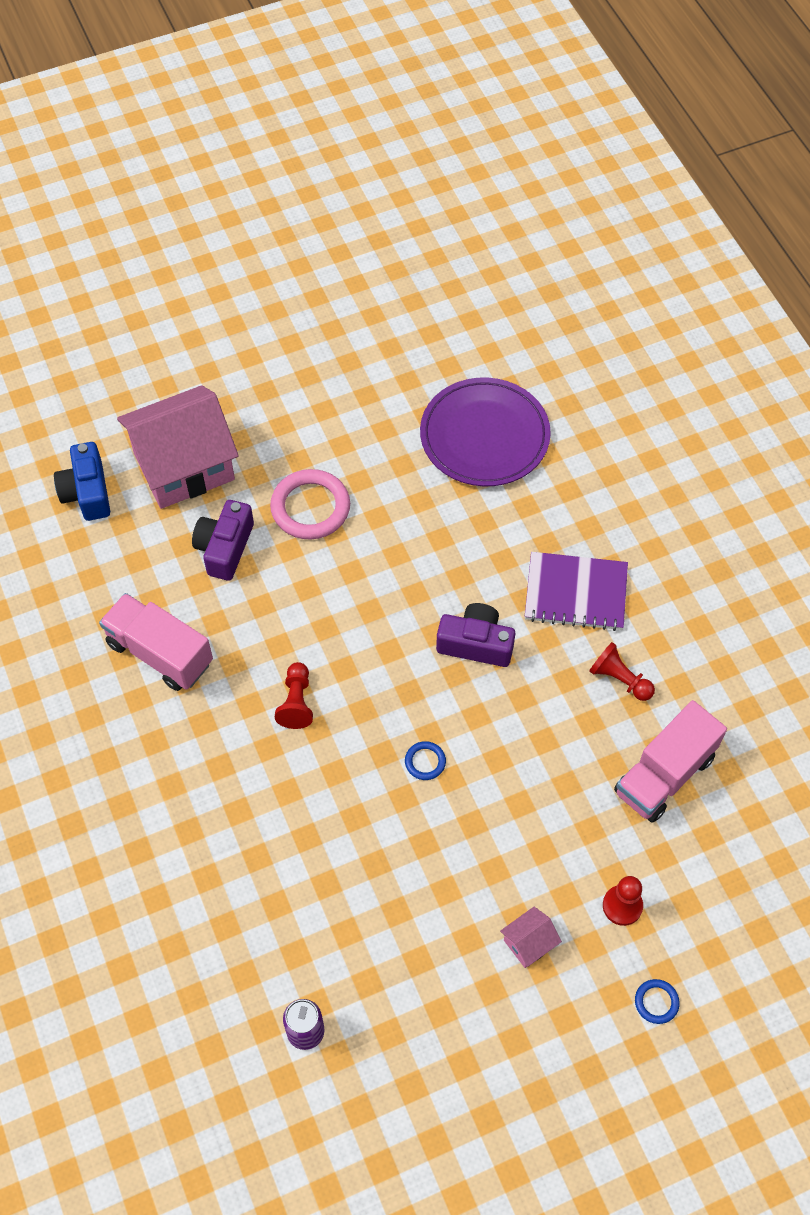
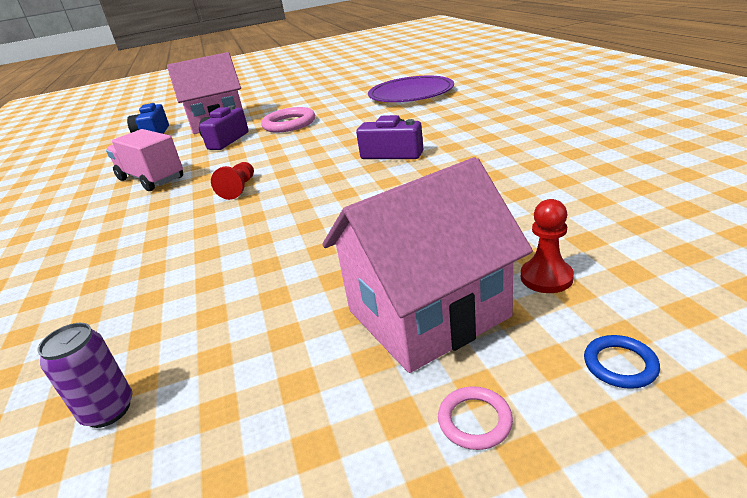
camera: 10 degrees right, 30 degrees down
(425, 762) = (336, 206): blue ring -> none
(528, 943) = (427, 314): pink house -> pink house, size x2.47
(562, 1045) = (474, 420): none -> pink ring
(575, 593) = (475, 129): purple notebook -> none
(619, 679) = (517, 155): red pawn -> none
(664, 774) = (573, 193): pink truck -> none

